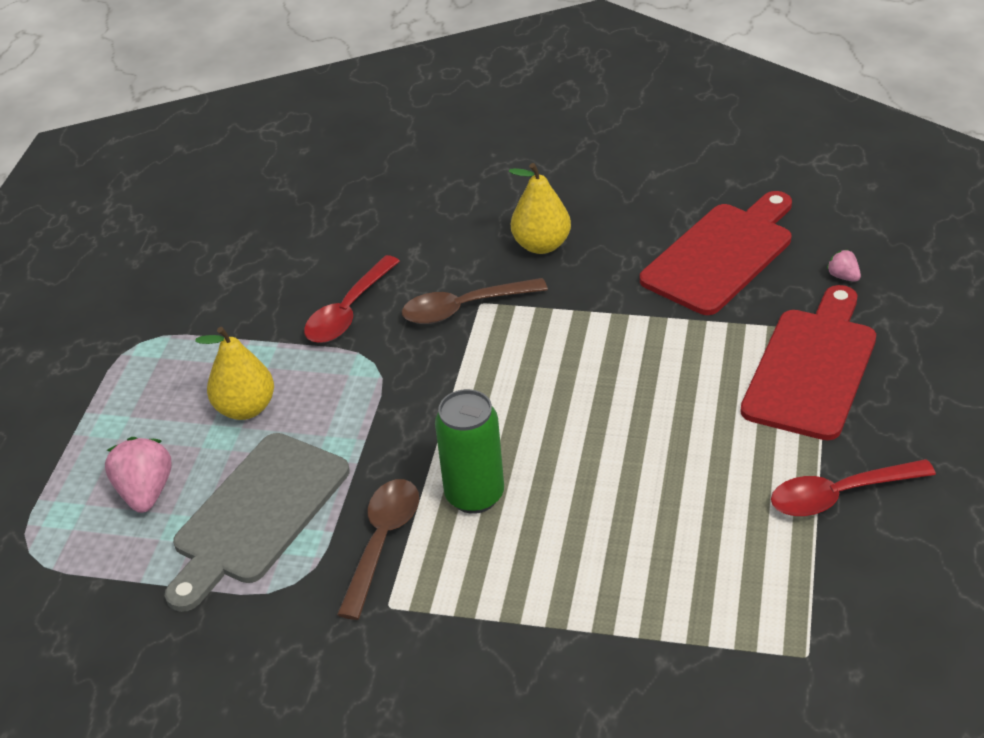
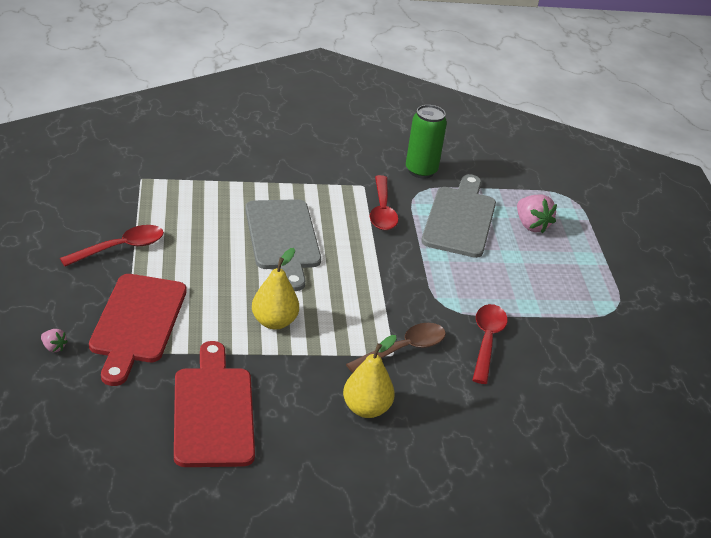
camera: 155 degrees right, 5 degrees down
(245, 408) = (510, 272): yellow pear -> yellow pear (274, 322)
(382, 542) = (382, 211): brown spoon -> red spoon
(474, 495) = (341, 235): green can -> green can (421, 171)
(573, 494) = (283, 239): none -> grey cutting board
(721, 255) = (213, 411): red cutting board -> red cutting board turned 150 degrees clockwise
(843, 276) = (110, 398): pink strawberry -> pink strawberry (53, 347)

